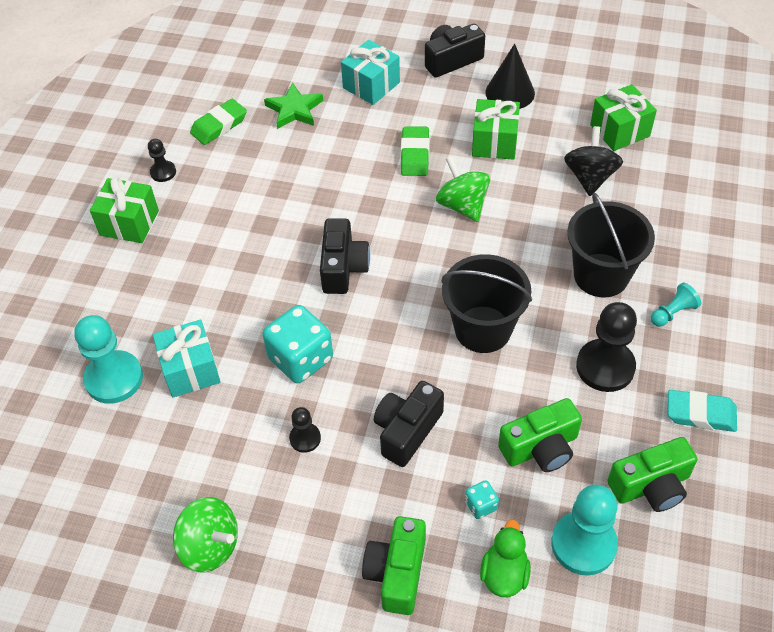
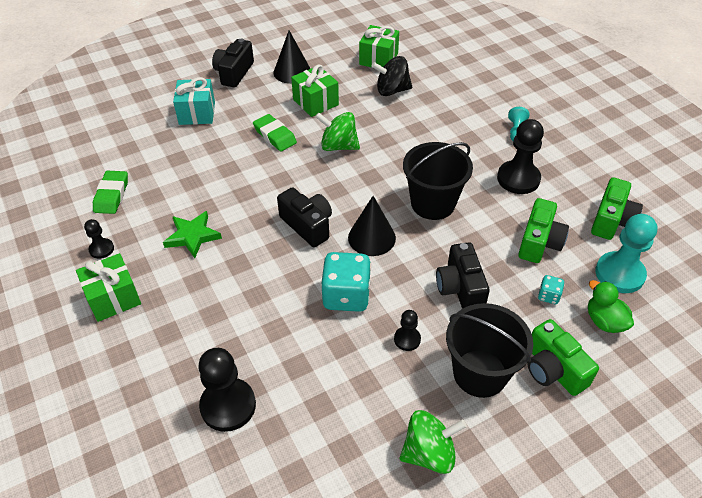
camera: 45 degrees left, 5 degrees down
(114, 378) = (228, 406): turquoise pawn -> black pawn
(190, 370) = (279, 357): turquoise gift -> none
(294, 109) = (158, 155): green star -> green star (192, 236)
(385, 321) = (371, 237): none -> black cone
(590, 177) = (392, 90): black spinning top -> black spinning top turned 60 degrees counterclockwise
(601, 275) = (459, 135): black bucket -> black bucket (480, 373)
(700, 414) = (588, 170): turquoise eraser -> none

